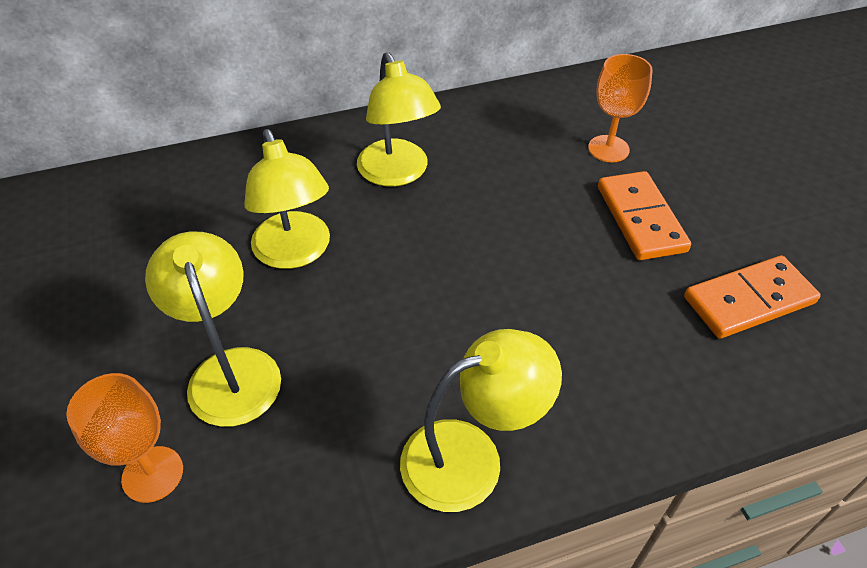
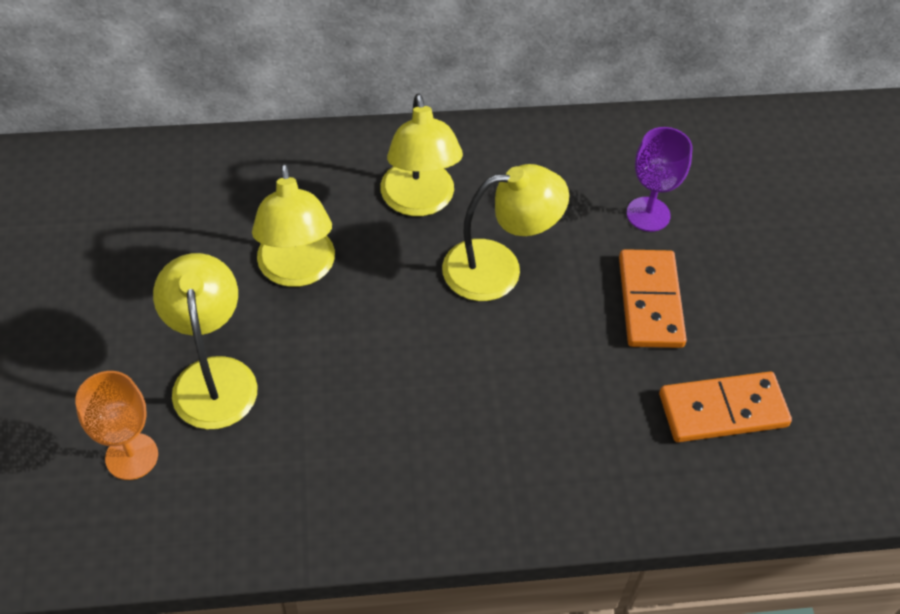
camera: 10 degrees right, 5 degrees up
(471, 457) = (406, 501): yellow lamp -> yellow lamp (498, 268)
(608, 149) = (648, 214): orange goblet -> purple goblet

